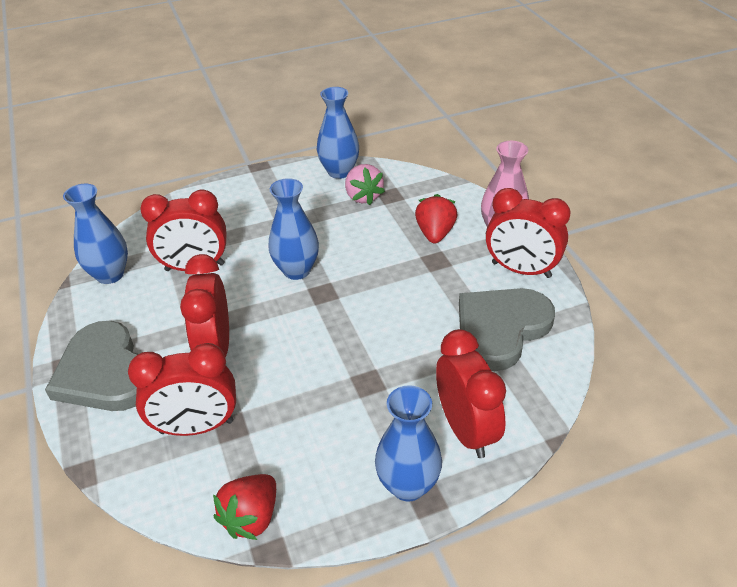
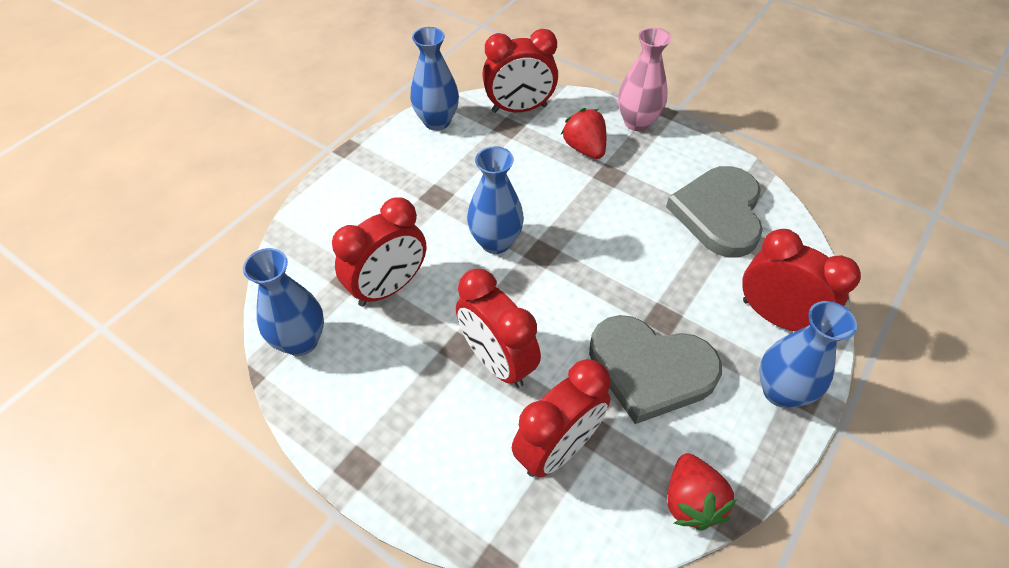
camera: 35 degrees left, 10 degrees up
(105, 372) = (408, 449): grey heart -> grey heart (650, 369)
(363, 197) = (485, 139): pink strawberry -> none
(521, 270) = (685, 152): red clock -> red clock (519, 109)

